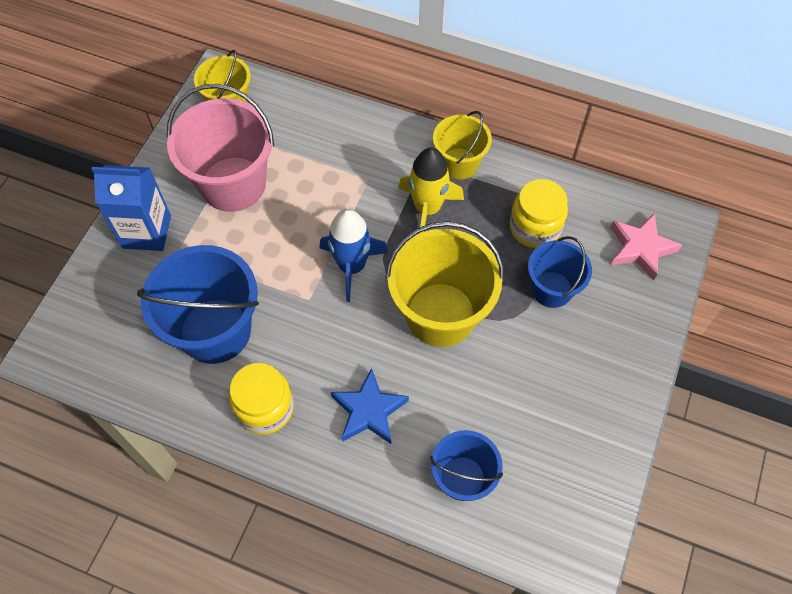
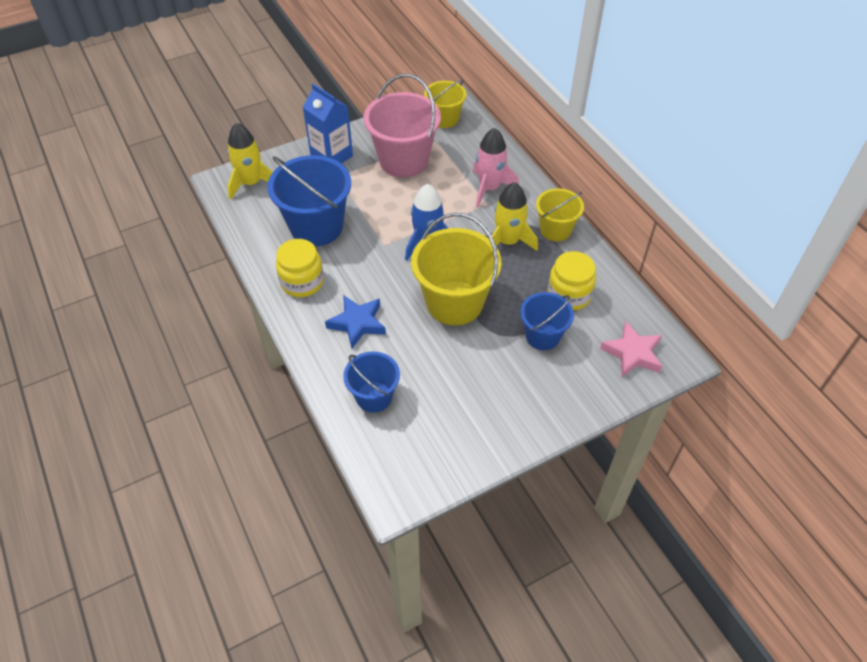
camera: 40 degrees right, 10 degrees down
(84, 330) = (251, 183): none -> yellow rocket
(353, 158) = (489, 188): none -> pink rocket

